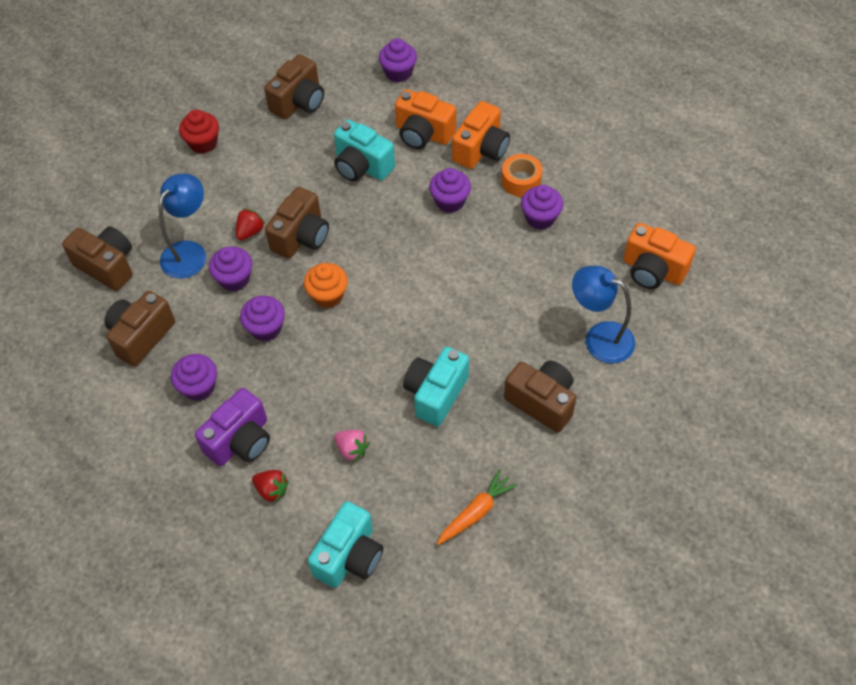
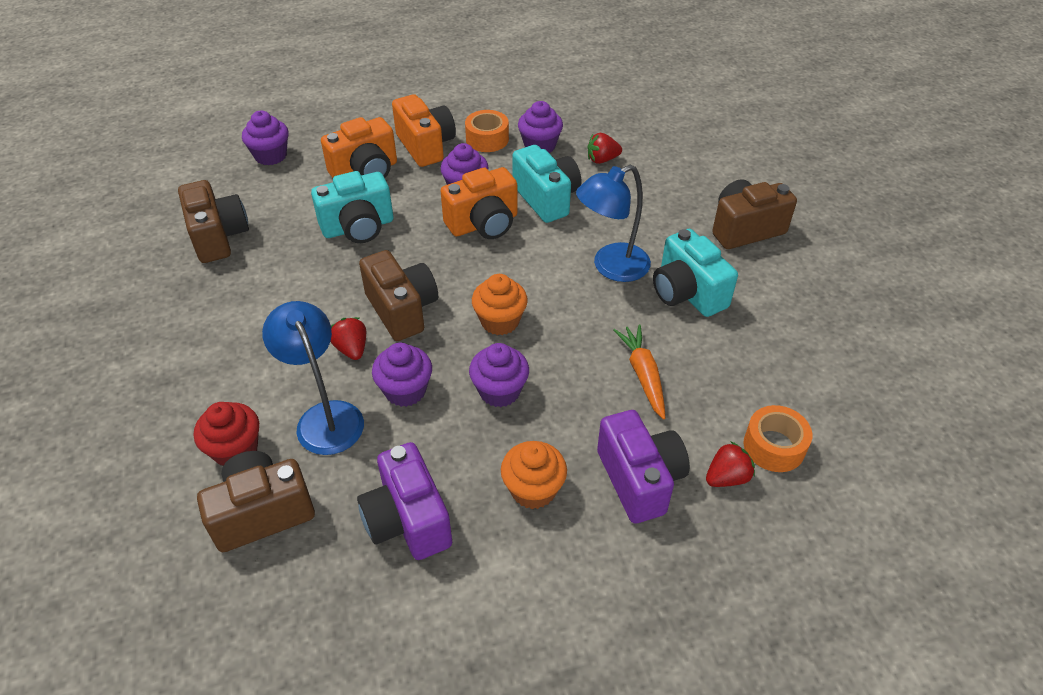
camera: 60 degrees left, 10 degrees down
(141, 336) = (407, 520): brown camera -> purple camera
(199, 387) = (533, 489): purple cupcake -> orange cupcake
(203, 143) = (178, 337): red cupcake -> red cupcake (235, 450)
(316, 508) = (774, 446): none -> orange tape
(349, 556) = (850, 443): turquoise camera -> turquoise camera (547, 199)
(352, 449) = (714, 384): pink strawberry -> none
(476, 512) = (844, 323): orange carrot -> orange carrot (643, 375)
(556, 267) = (602, 160): none -> red strawberry
(599, 338) = (699, 168): blue lamp -> blue lamp (611, 267)
(652, 270) = (652, 113): orange camera -> orange camera (483, 224)

